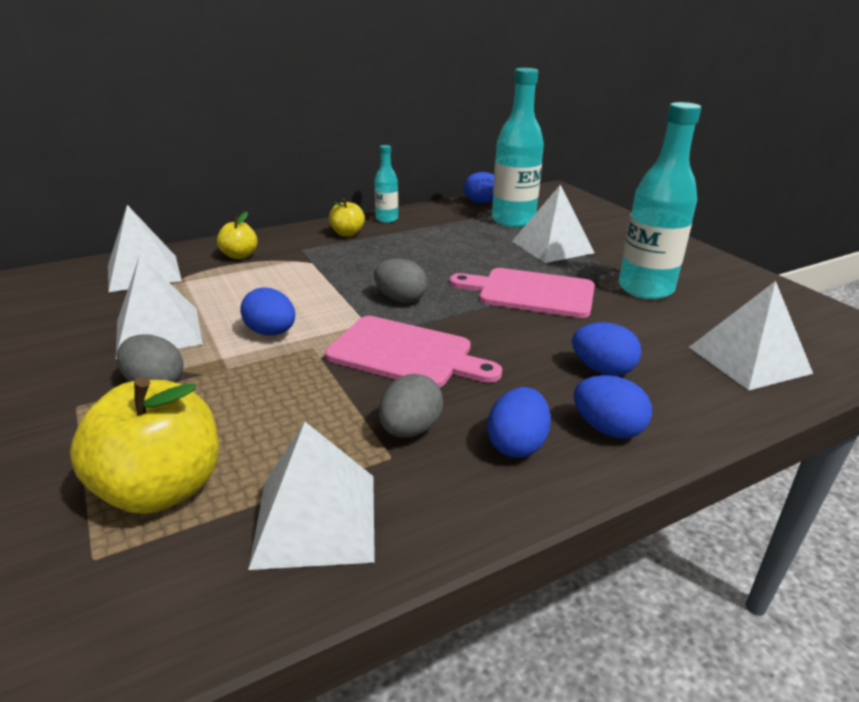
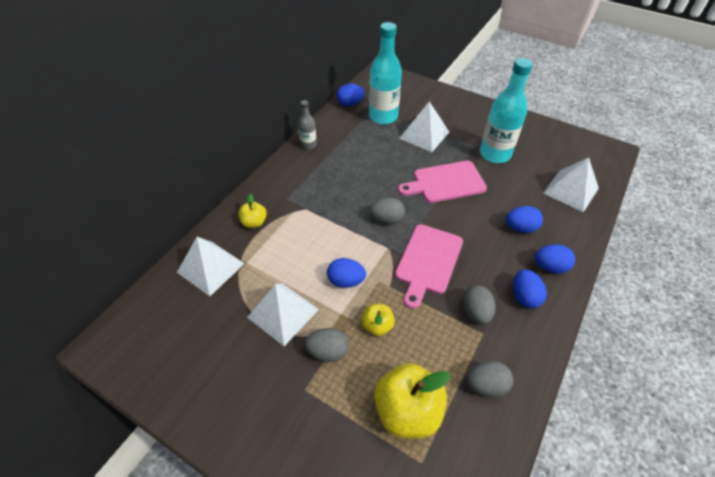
camera: 30 degrees left, 20 degrees up
(316, 518) = (486, 385): white pyramid -> grey egg
(347, 233) = (299, 170): yellow apple -> yellow apple (377, 326)
(387, 219) = (308, 145): turquoise bottle -> grey bottle
(406, 353) = (428, 261): pink cutting board -> pink cutting board turned 120 degrees clockwise

